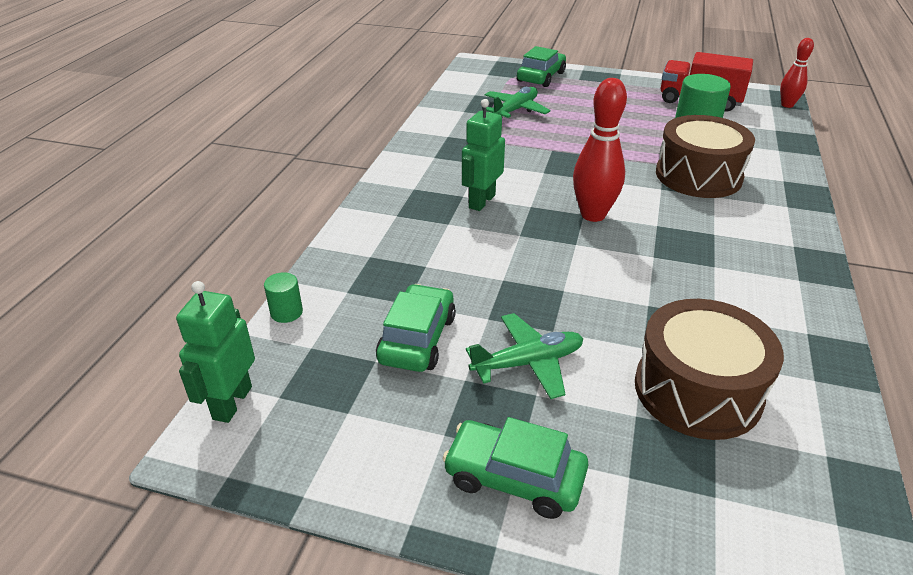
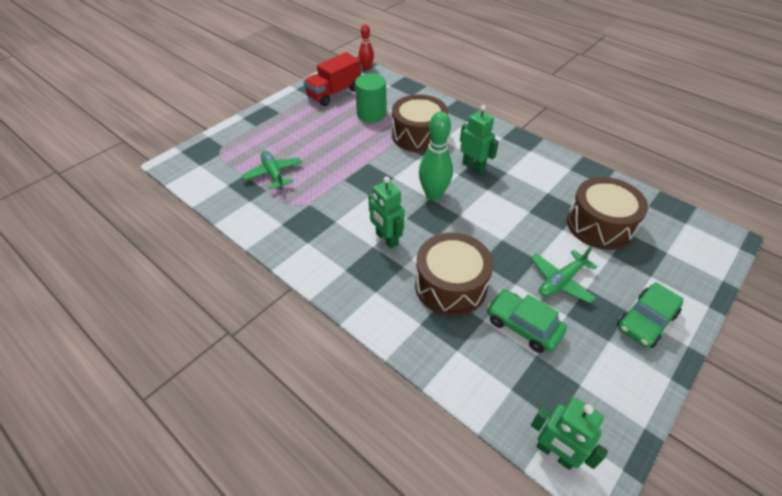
camera: 65 degrees left, 10 degrees up
(286, 312) = (466, 395): green cylinder -> none
(444, 264) = (450, 285): none -> brown drum
(528, 363) = (561, 281): green plane -> green plane turned 135 degrees counterclockwise
(541, 77) = (234, 141): green car -> none
(593, 215) = (433, 195): red bowling pin -> green bowling pin
(689, 234) = (473, 167): none -> green robot

